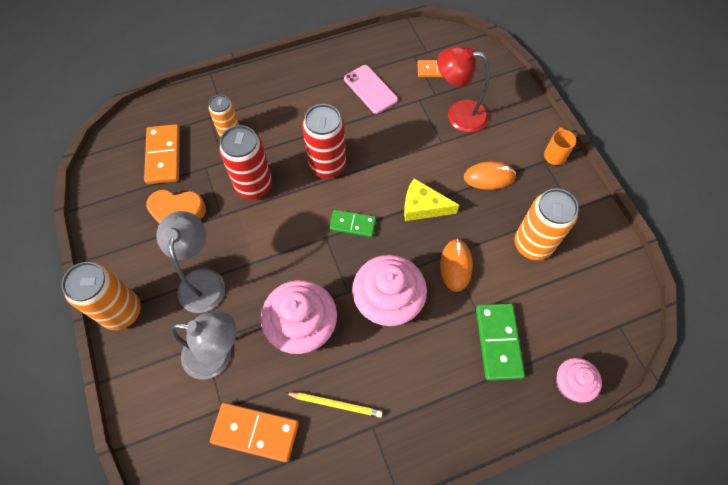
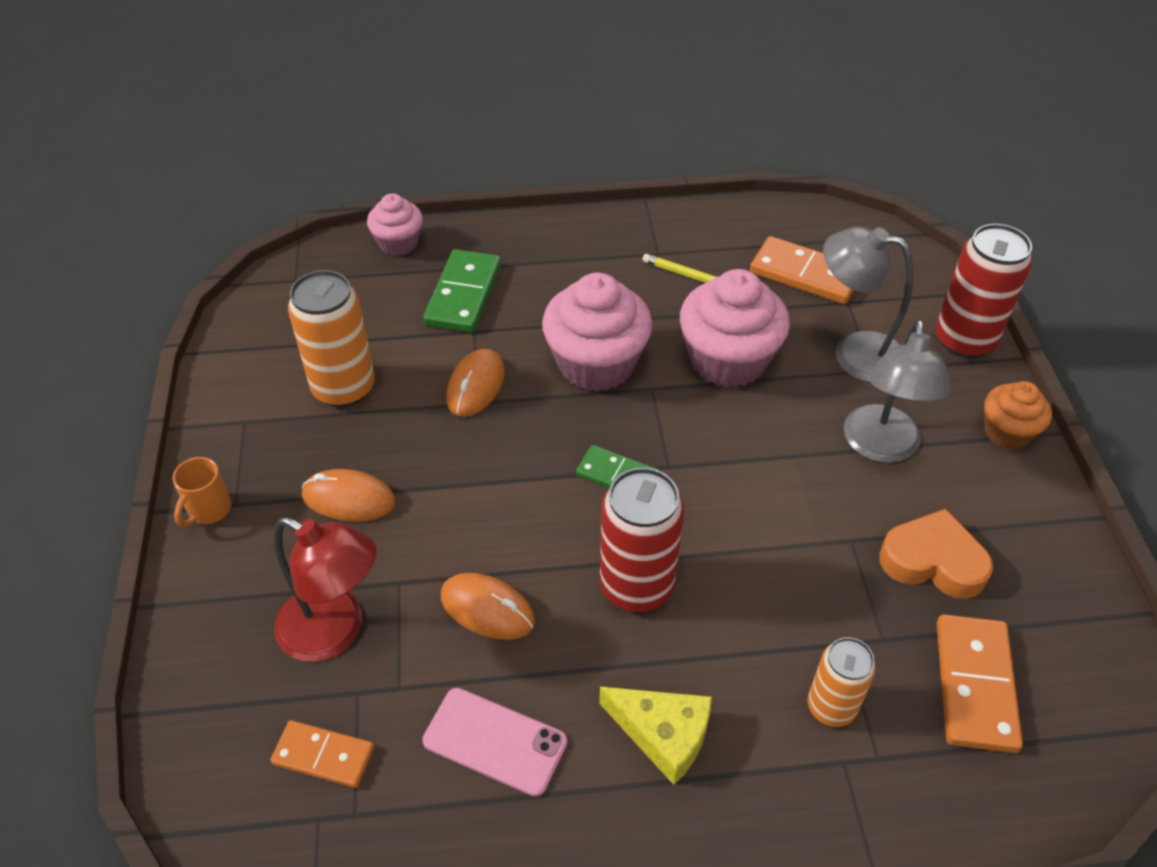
camera: 165 degrees left, 15 degrees down
(122, 311) = (1007, 432): orange can -> orange cupcake
(254, 186) = (785, 579): red can -> red can (964, 340)
(370, 89) = (495, 741): pink phone -> pink phone turned 45 degrees counterclockwise
(395, 139) = (487, 609): none -> orange mouse
(423, 206) = (488, 477): yellow cheese -> yellow cheese (663, 735)

